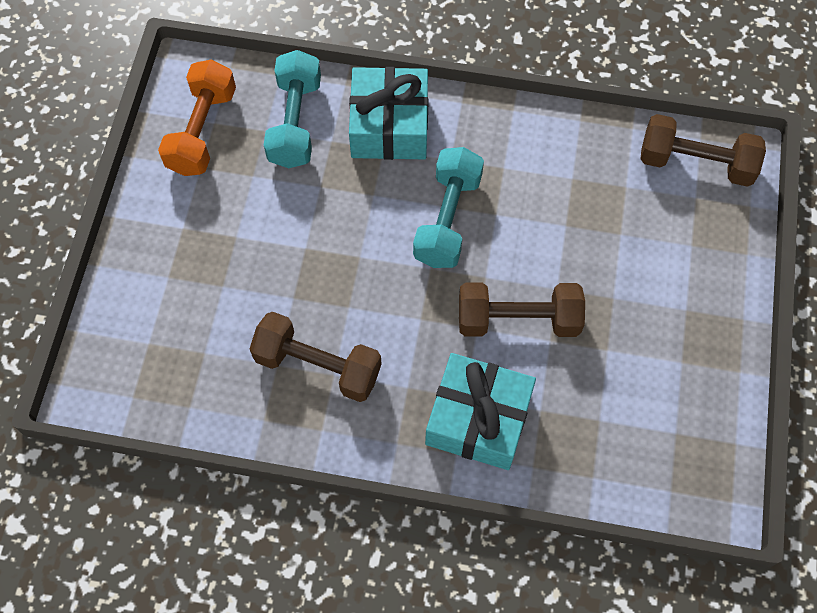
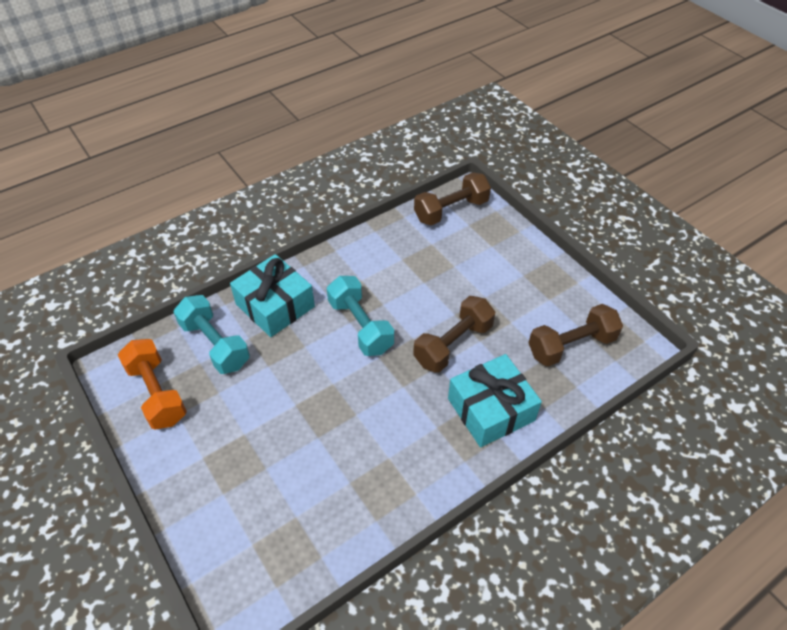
camera: 45 degrees left, 15 degrees down
(318, 366) = (374, 461): brown dumbbell -> brown dumbbell (571, 346)

